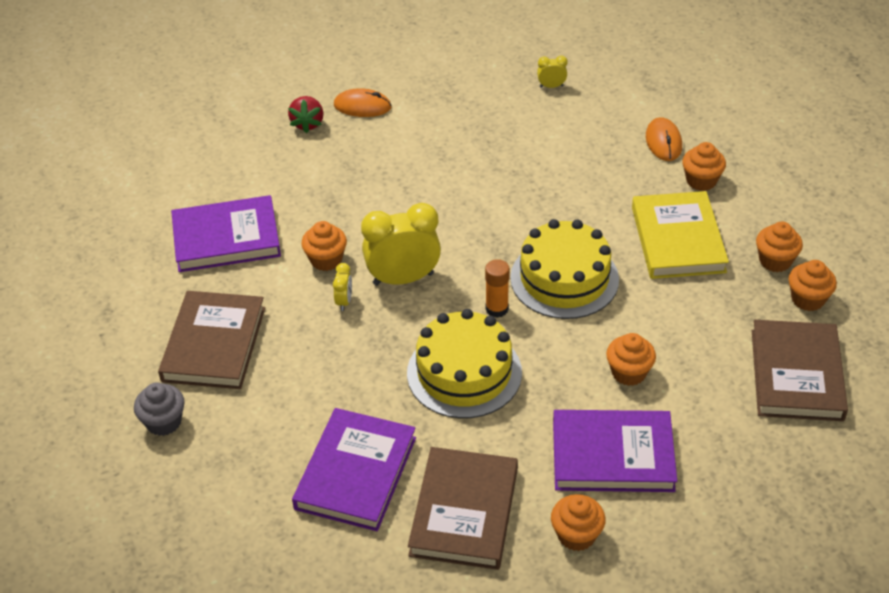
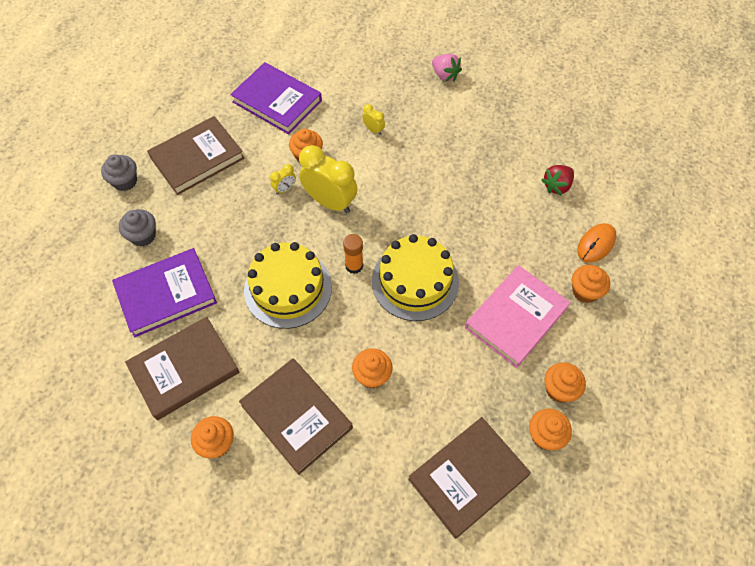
camera: 45 degrees right, 15 degrees up
(257, 449) = (143, 236): none -> grey cupcake
(307, 123) = (402, 63): red strawberry -> red strawberry (557, 186)
(362, 106) = (445, 75): orange mouse -> pink strawberry
(551, 86) = (573, 148): yellow clock -> yellow clock (373, 130)
(612, 455) = (296, 416): purple book -> brown book
(678, 239) = (516, 318): yellow book -> pink book

